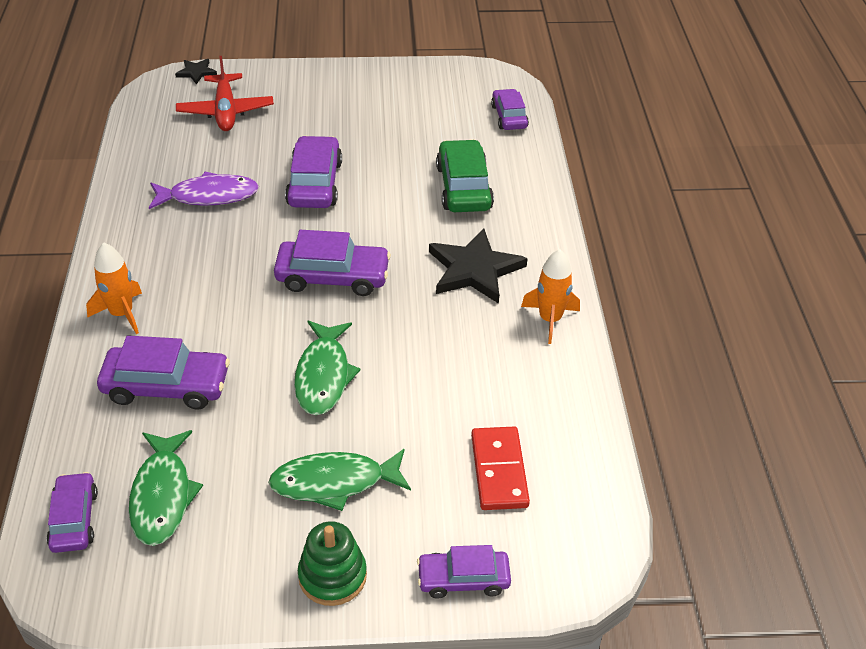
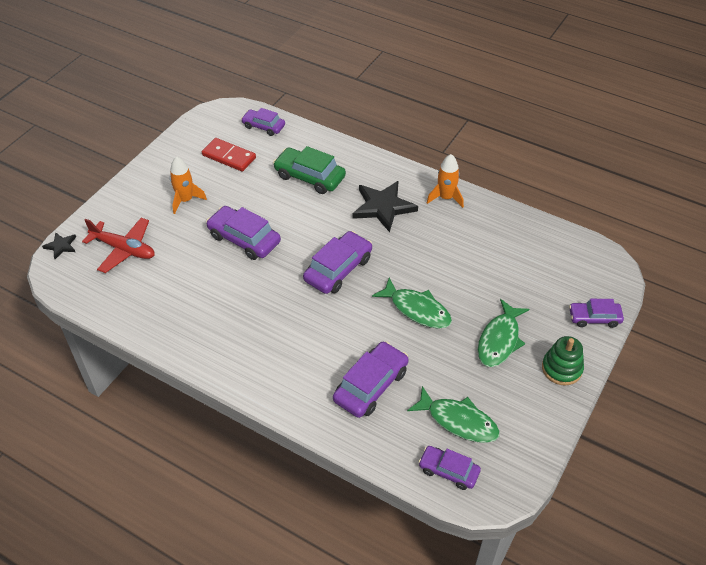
camera: 55 degrees left, 5 degrees up
(122, 314) = (287, 384): orange rocket -> orange rocket (185, 200)
(209, 196) = (208, 295): purple fish -> none
(463, 579) = (594, 318): purple car -> purple car turned 60 degrees clockwise
(499, 471) = (535, 271): red domino -> red domino (229, 156)

